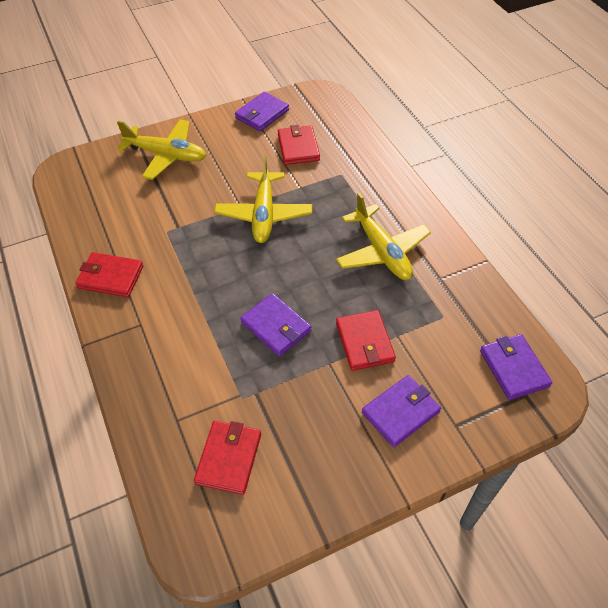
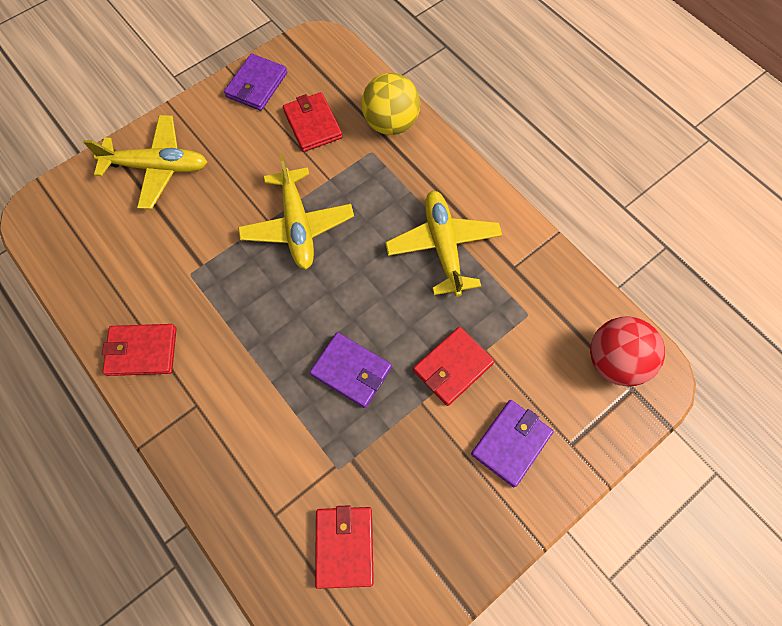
camera: 15 degrees left, 15 degrees up
(362, 157) = (390, 123): none -> yellow ball
(364, 342) = (453, 367): red wallet -> red wallet turned 75 degrees clockwise
(382, 251) = (443, 246): yellow plane -> yellow plane turned 150 degrees counterclockwise
(513, 368) = (614, 361): purple wallet -> red ball

